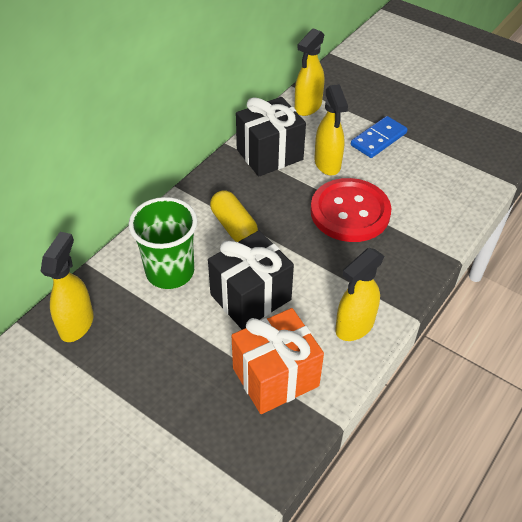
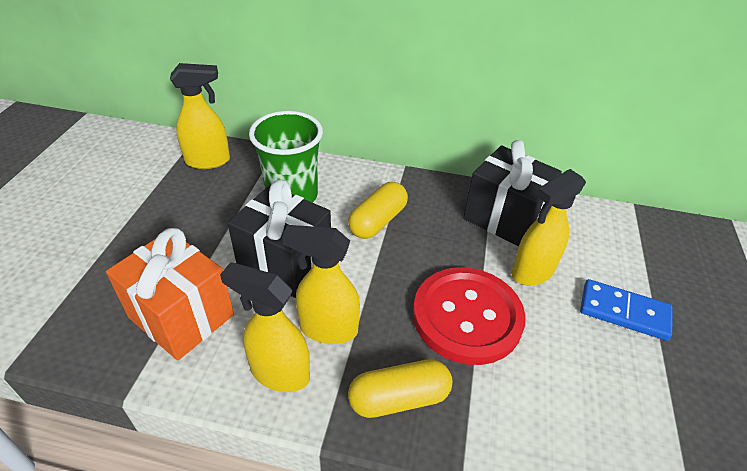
camera: 65 degrees right, 5 degrees down
(307, 107) = (612, 226): yellow spray bottle -> yellow spray bottle (327, 329)
(398, 269) = (399, 398): none -> yellow capsule

